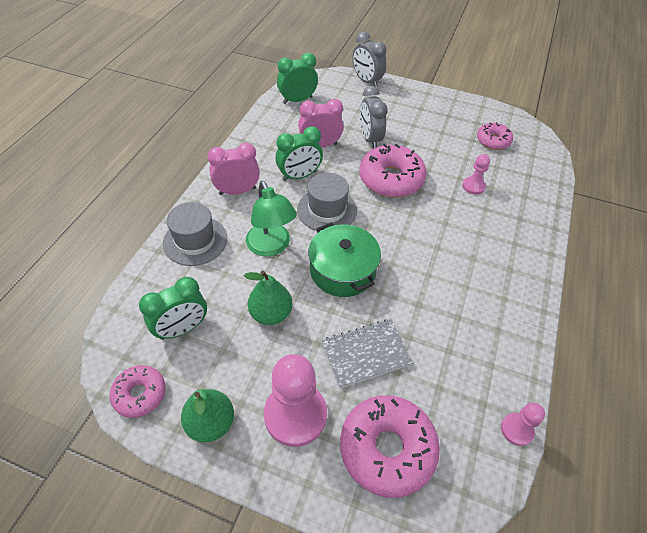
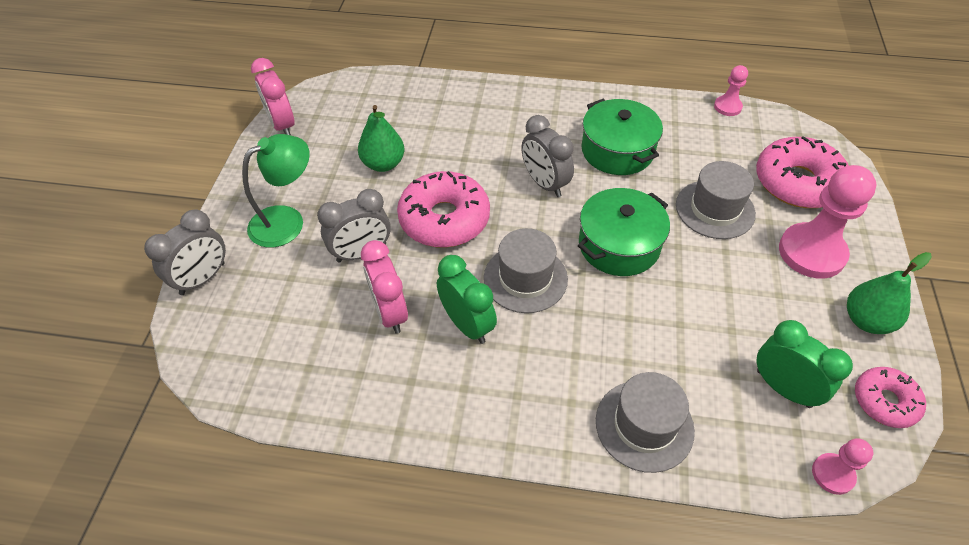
camera: 100 degrees left, 0 degrees up
(237, 191) = (525, 400): pink clock -> pink clock (282, 125)
(271, 247) = (614, 326): green lamp -> green lamp (287, 221)
(271, 313) = (713, 301): green pear -> green pear (383, 164)
(297, 100) = (268, 371): green clock -> none
(366, 354) = (715, 209): grey notebook -> grey hat
(418, 241) = (544, 183): none -> grey clock
(452, 302) = (617, 150): none -> green pot
(473, 186) = (435, 142): pink pawn -> pink pawn (833, 474)
(493, 141) = (342, 127): pink donut -> none

